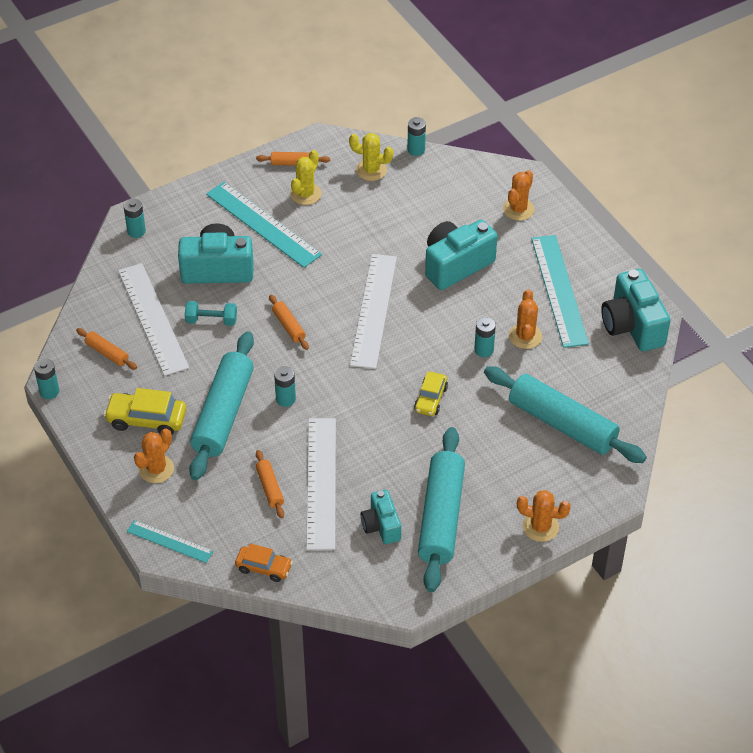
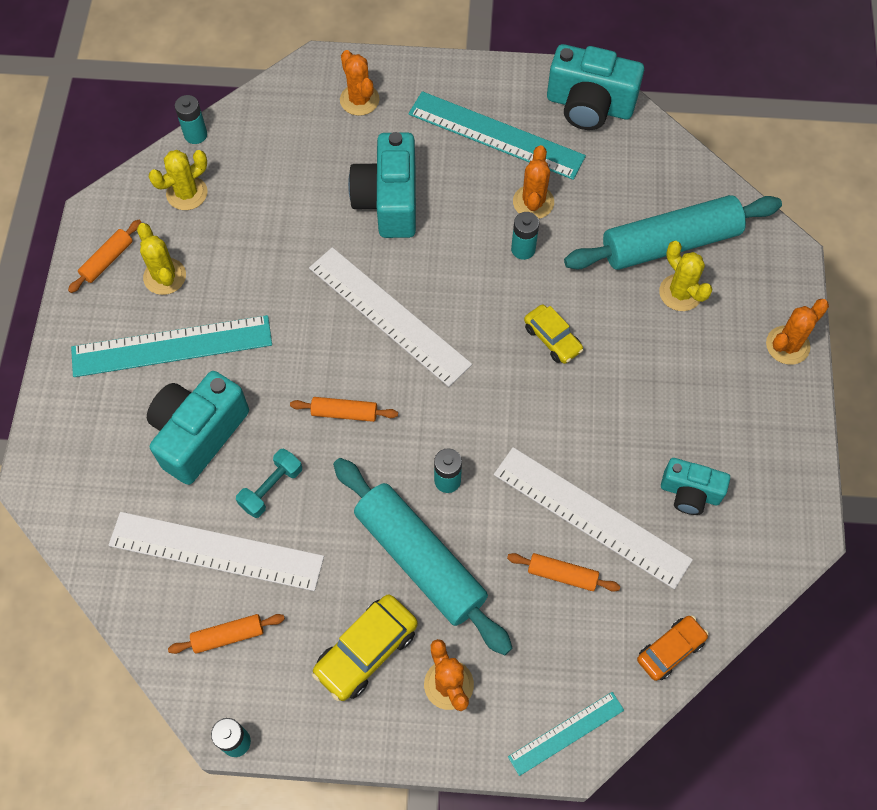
camera: 55 degrees left, 15 degrees up
(136, 231) = (63, 487): turquoise battery -> none
(441, 517) = (715, 428): turquoise rolling pin -> none
(525, 336) = (533, 202): orange cactus -> orange cactus turned 60 degrees clockwise
(527, 448) = (680, 293): none -> yellow cactus

